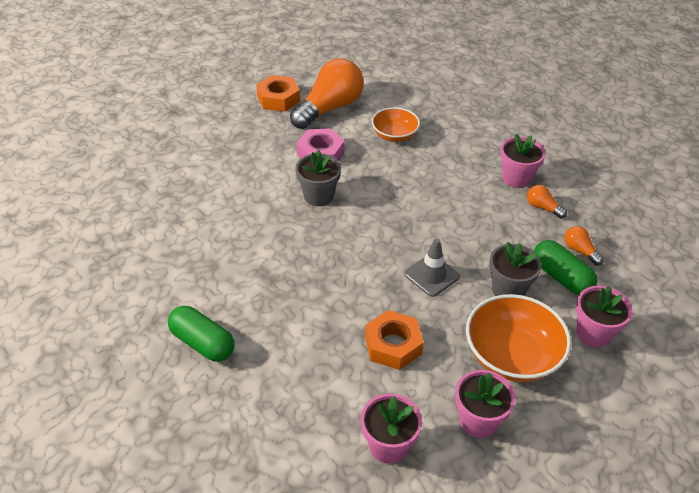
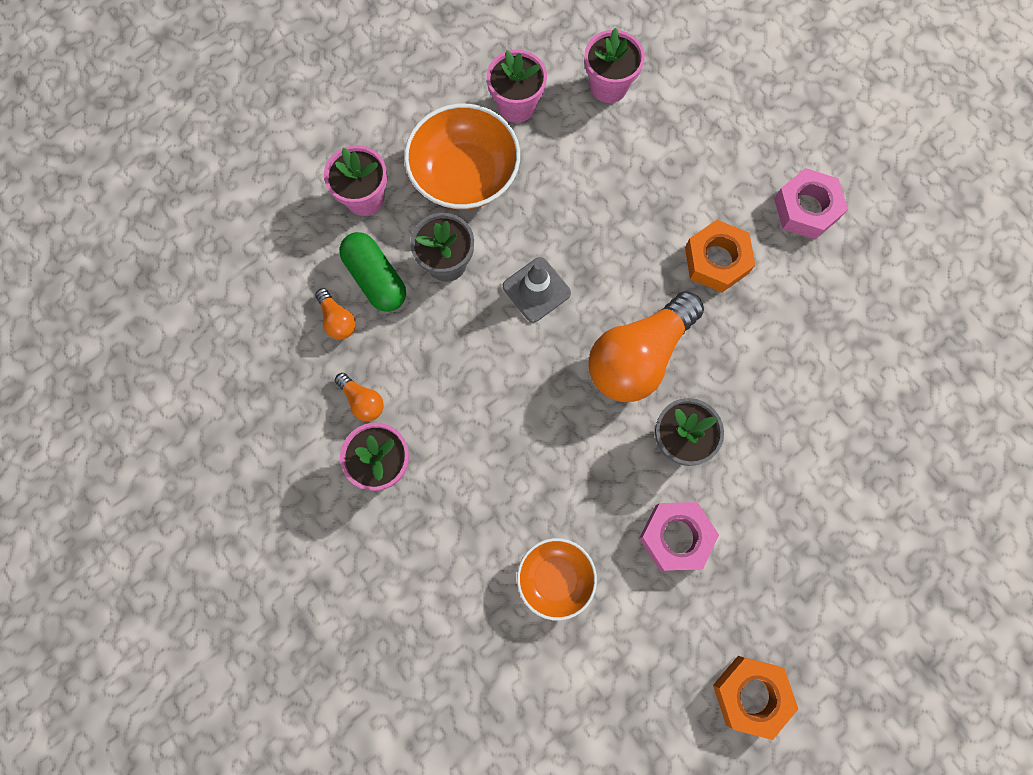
camera: 175 degrees left, 30 degrees up
(202, 343) = (806, 209): green capsule -> pink nut
(329, 108) = (660, 661): orange light bulb -> orange light bulb (638, 357)
(393, 345) = (594, 195): orange nut -> orange nut (716, 260)

